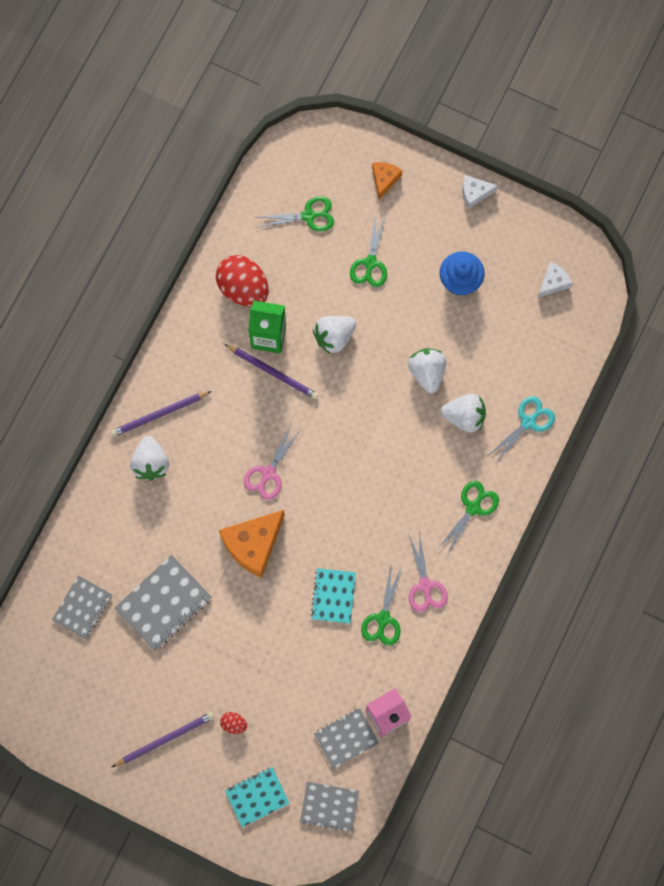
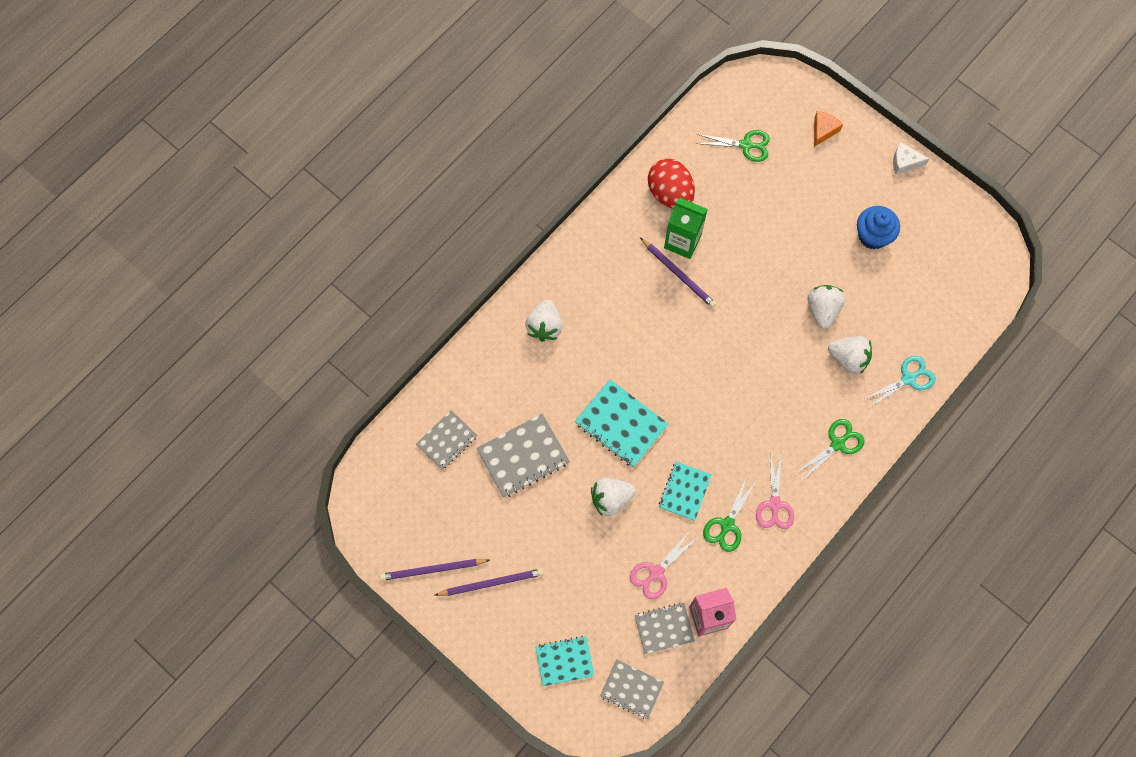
camera: 15 degrees right, 5 degrees down
(159, 414) = (564, 285): purple pencil -> purple pencil (432, 570)
(234, 724) = (560, 586): red egg -> none
(253, 544) = (621, 424): orange cheese -> turquoise notebook
(268, 473) = (651, 363): pink scissors -> pink scissors (656, 572)
(334, 337) = (743, 257): white strawberry -> white strawberry (611, 499)
(370, 263) = (793, 200): green scissors -> none
(553, 282) = (960, 258): white cheese -> none

